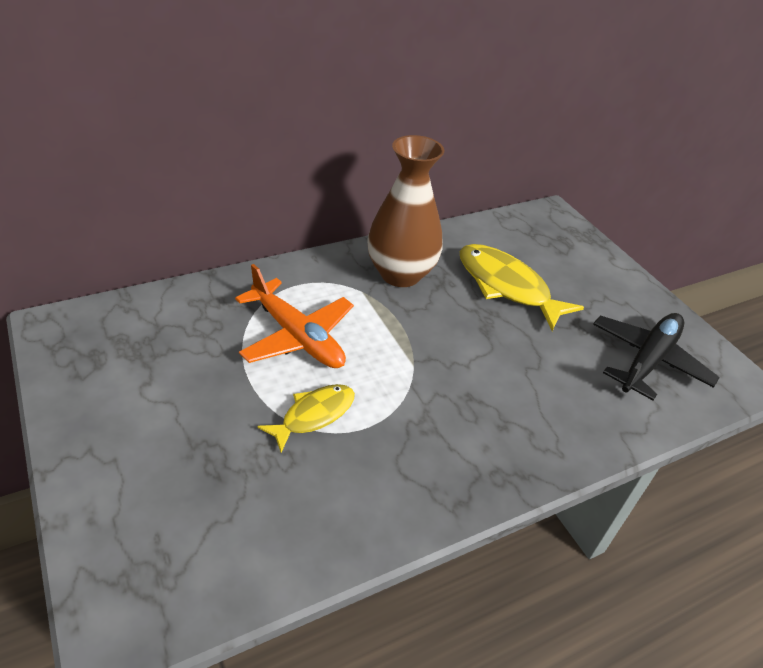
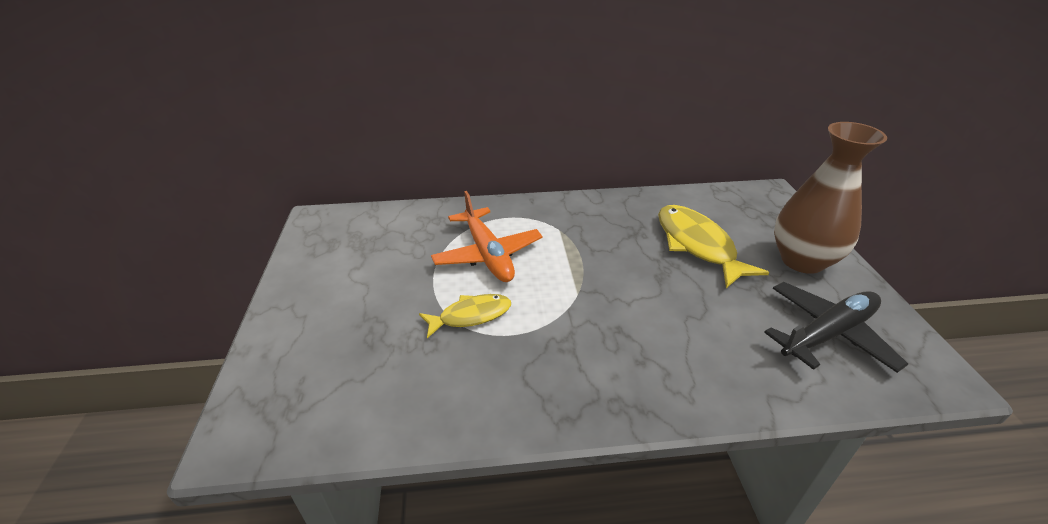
camera: 25 degrees right, 5 degrees down
(400, 274) = (599, 221): brown vase -> brown vase (802, 261)

